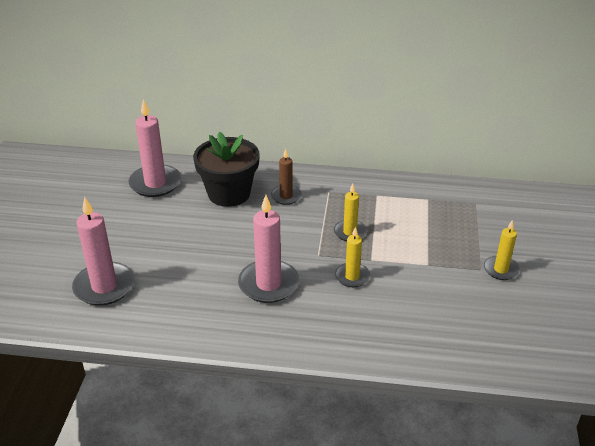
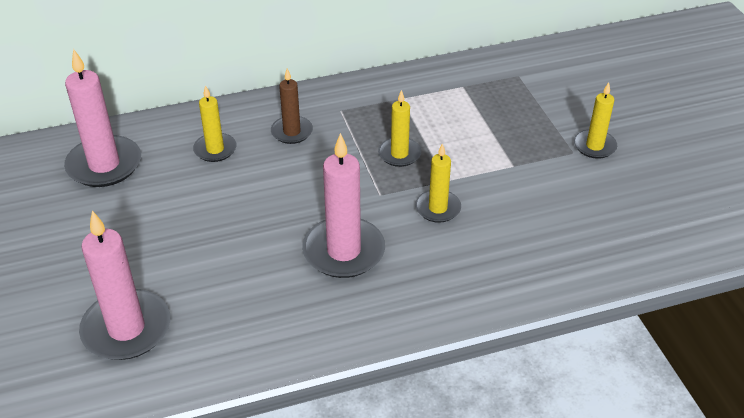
camera: 25 degrees left, 5 degrees up
(229, 193) = (215, 149): black flower pot -> yellow candle

